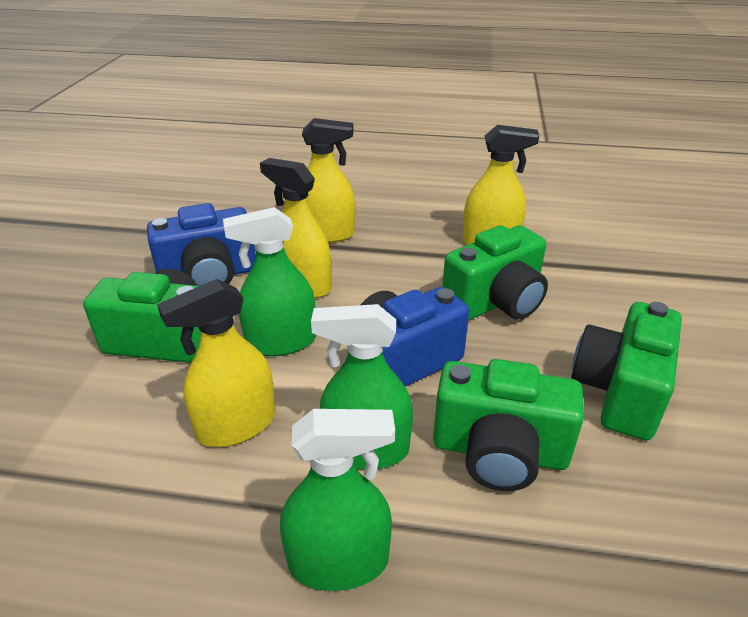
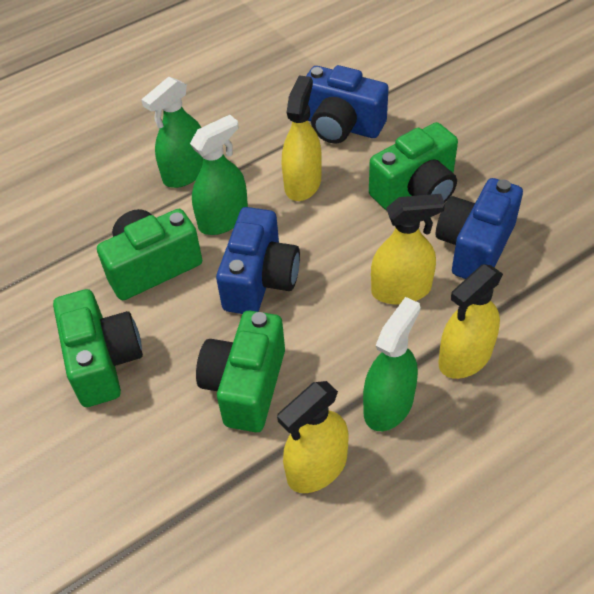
camera: 140 degrees right, 15 degrees up
(89, 463) = (341, 126): none -> blue camera
(281, 342) = (349, 239): green spray bottle -> green spray bottle (388, 405)

